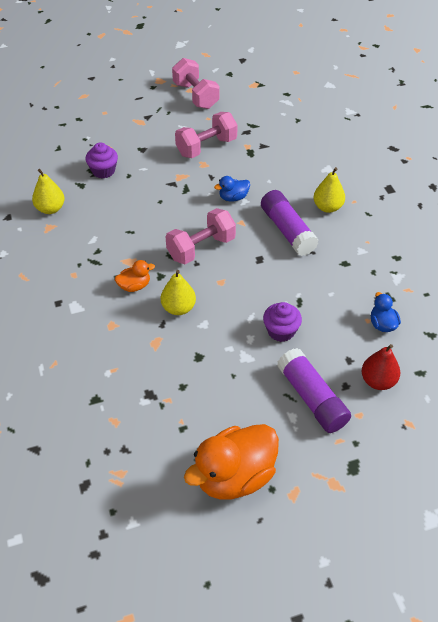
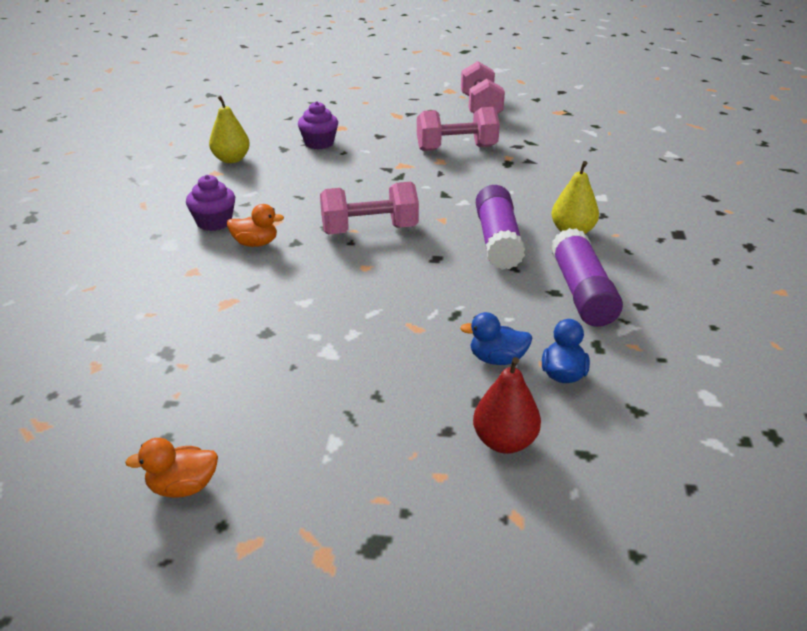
camera: 25 degrees right, 15 degrees down
(178, 308) = (288, 277): yellow pear -> none
(233, 197) = (451, 196): blue duck -> blue duck (497, 359)
(234, 476) = (183, 487): orange duck -> orange duck, size x0.47
(281, 331) = (402, 338): purple cupcake -> purple cupcake (214, 222)
(312, 398) = (382, 429): purple glue stick -> purple glue stick (582, 292)

